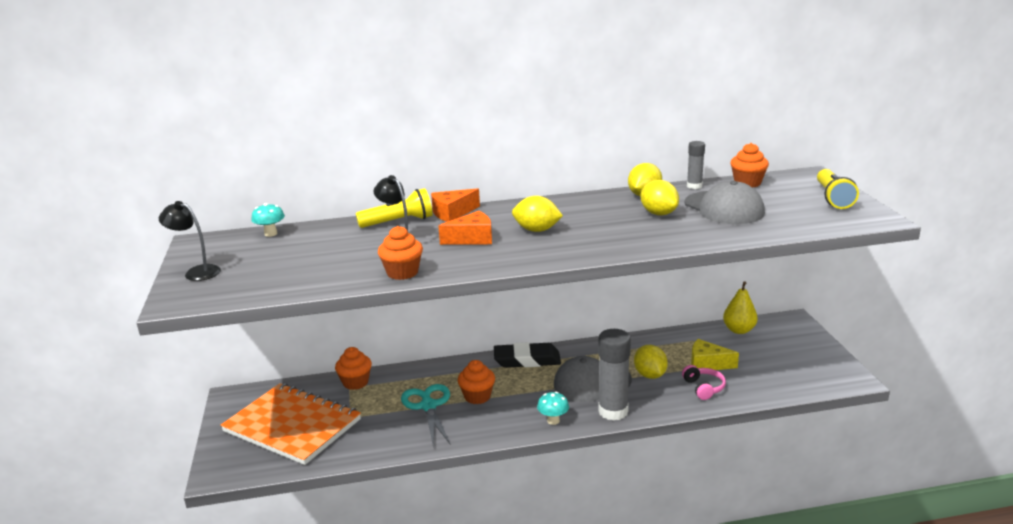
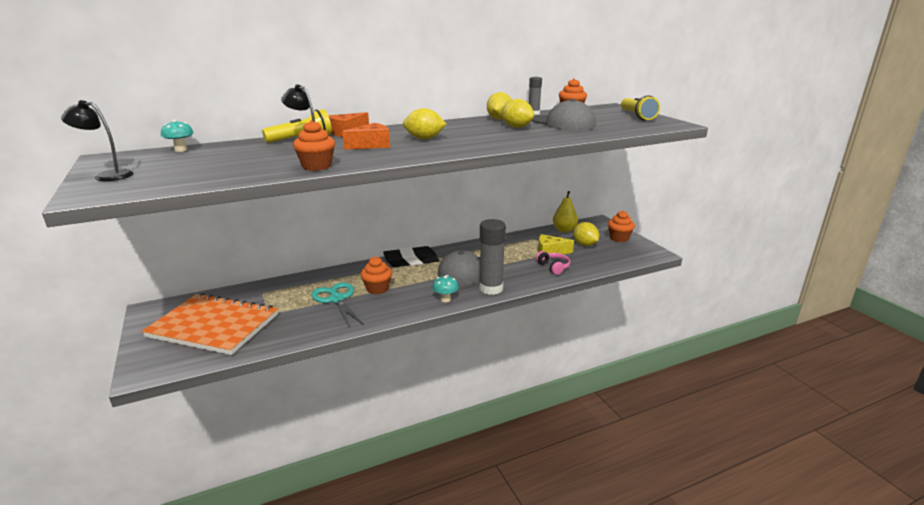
camera: 15 degrees left, 0 degrees up
(355, 382) = (267, 288): orange cupcake -> orange cupcake (619, 238)
(650, 375) = (510, 262): yellow lemon -> yellow lemon (585, 244)

